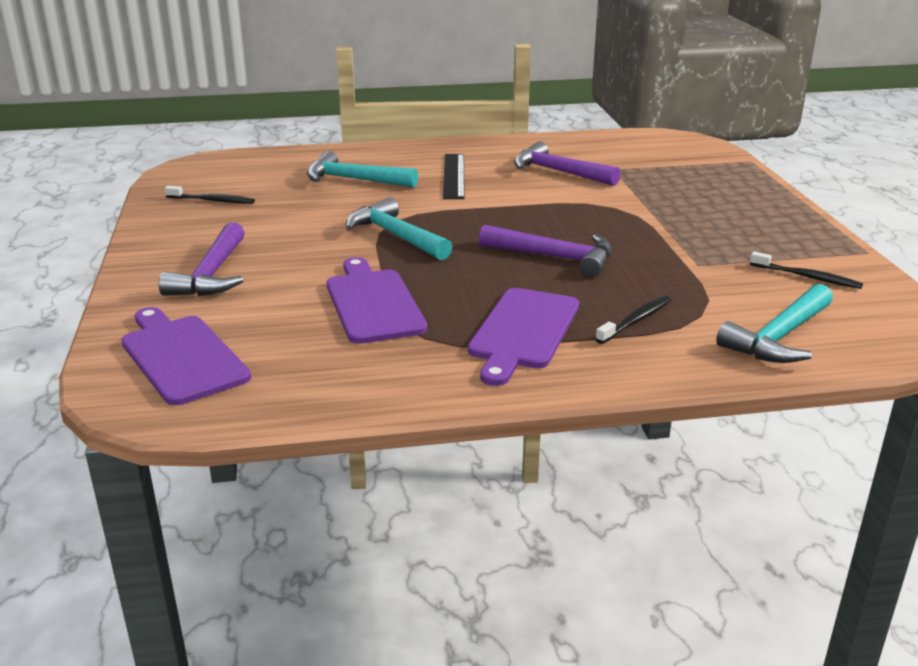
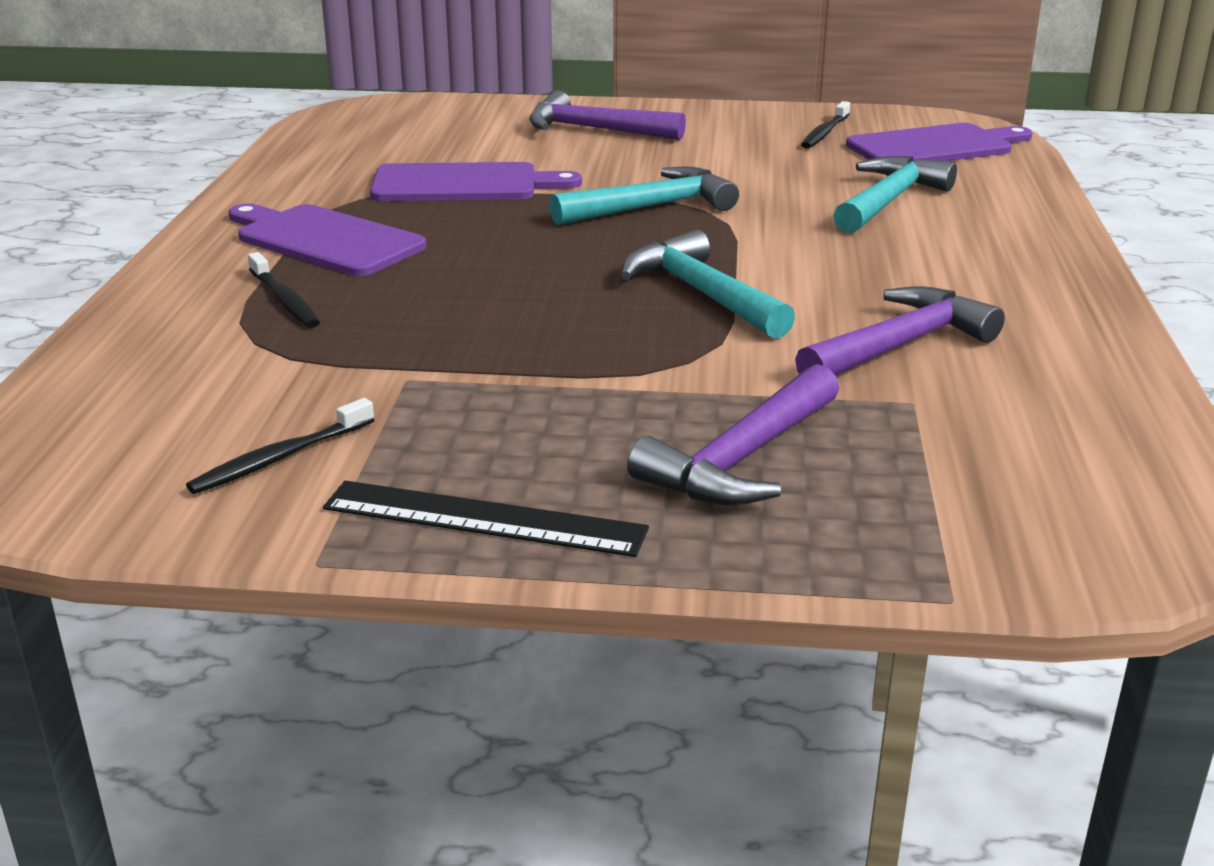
camera: 105 degrees right, 0 degrees up
(182, 356) = (421, 119): purple cutting board -> purple cutting board (935, 147)
(453, 176) = (895, 262): black ruler -> black ruler (484, 518)
(554, 257) = (514, 285): purple hammer -> purple hammer (742, 459)
(779, 337) = (140, 377): turquoise hammer -> turquoise hammer (702, 294)

